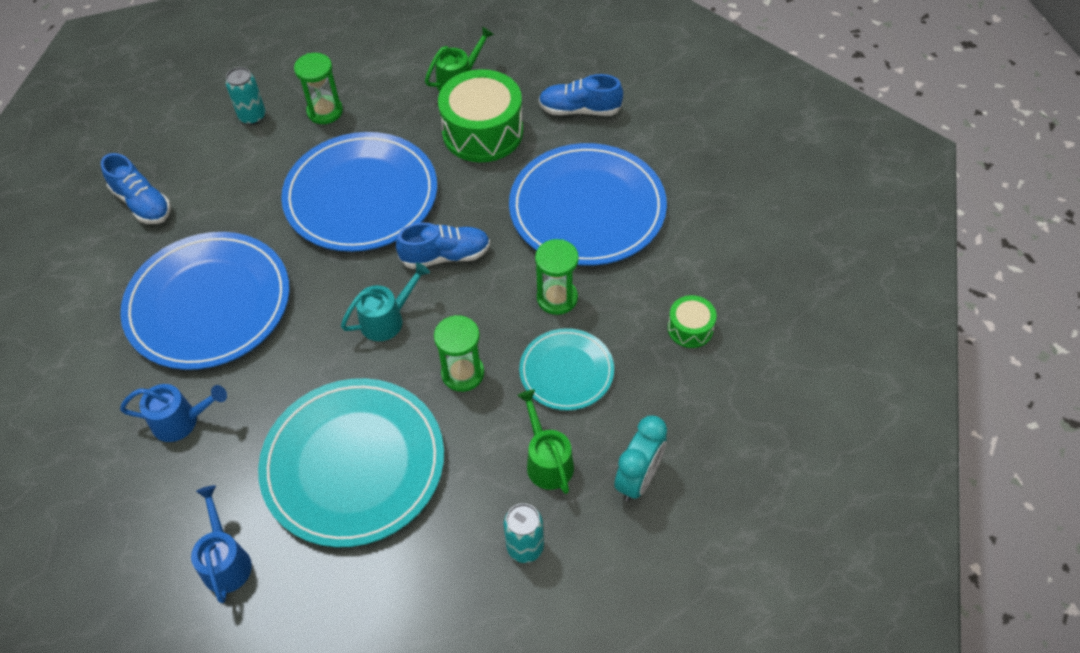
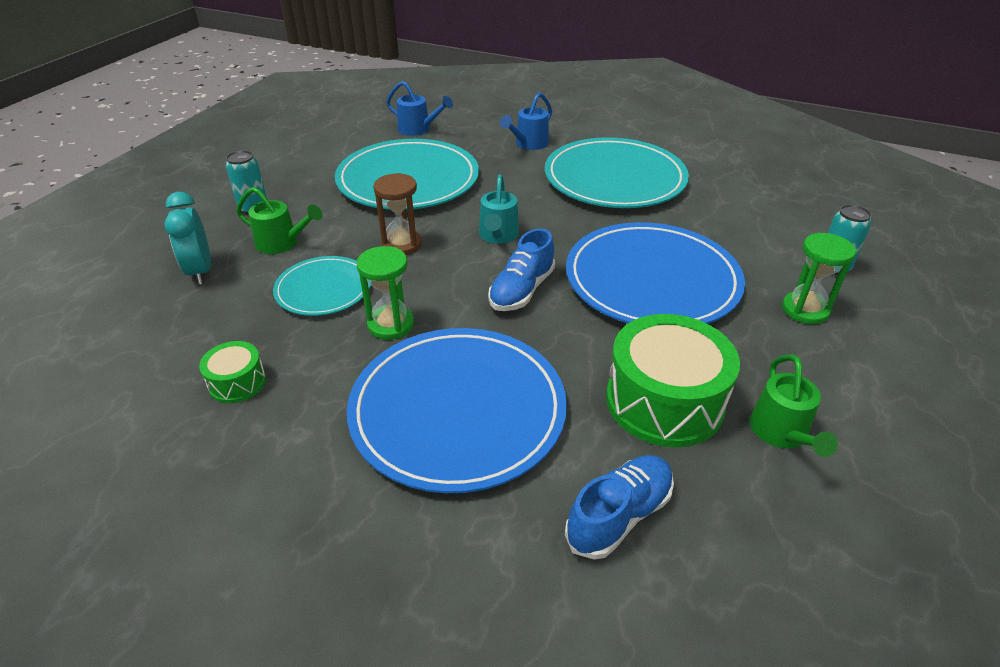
camera: 130 degrees right, 15 degrees down
(142, 203) = (757, 186): blue shoe -> none
(208, 304) = (614, 178): blue plate -> turquoise plate
(462, 373) = (401, 244): green hourglass -> brown hourglass

